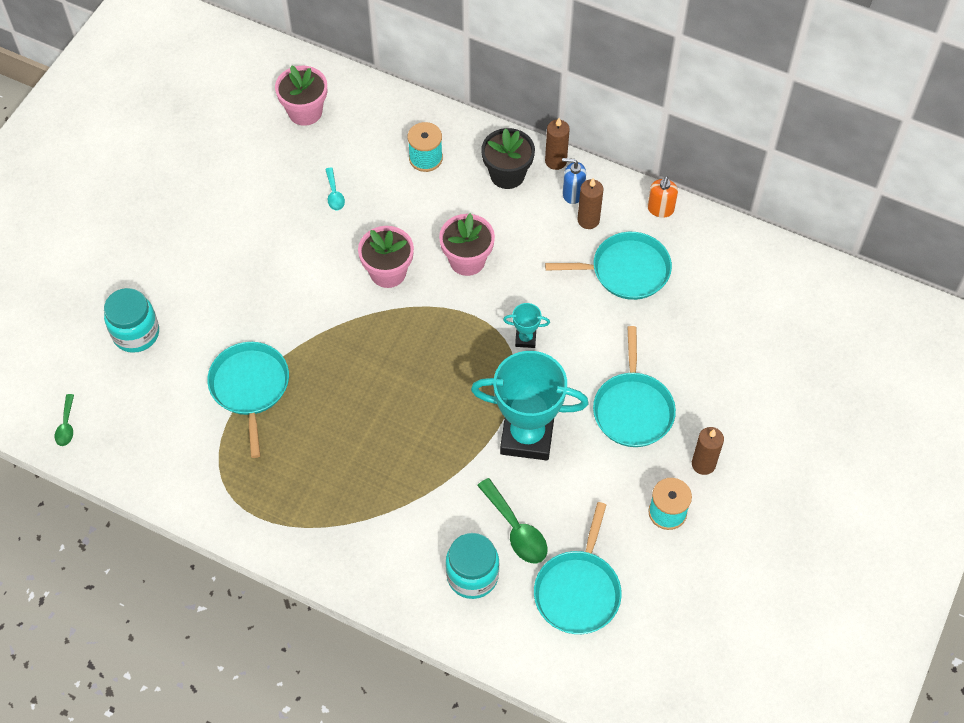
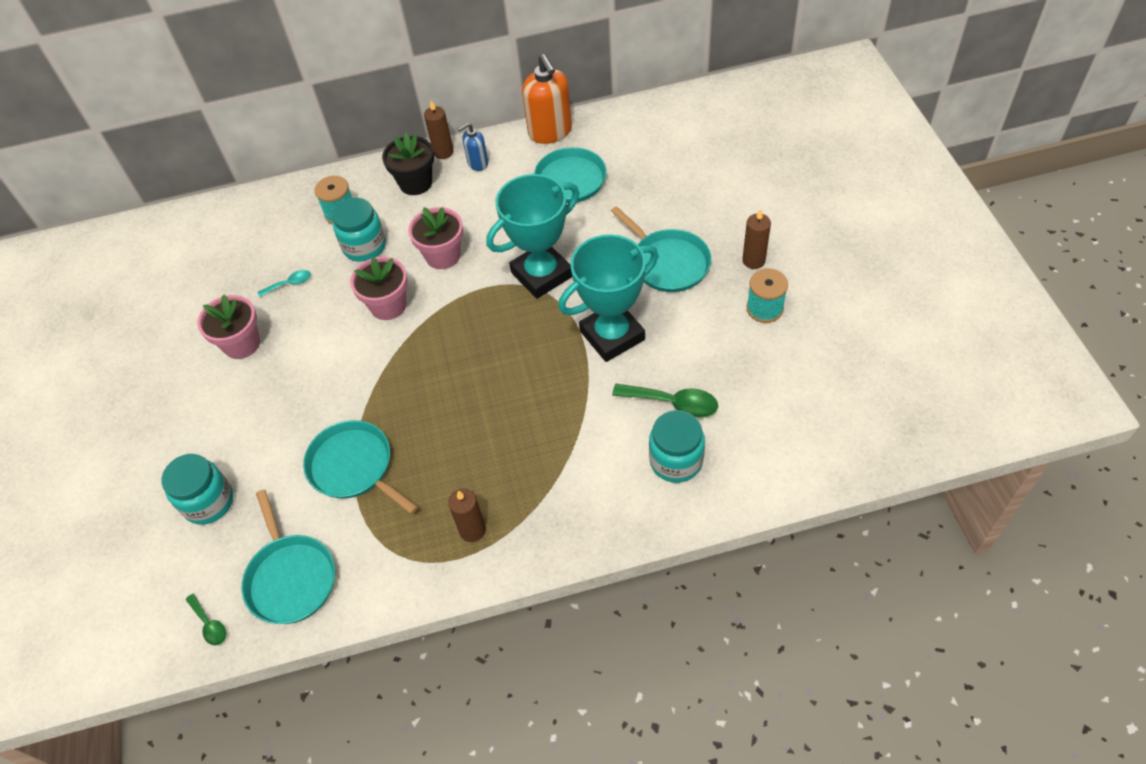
camera: 35 degrees left, 5 degrees down
(305, 112) = (208, 246): pink flower pot -> pink flower pot (242, 344)
(334, 194) = (289, 284): turquoise spoon -> turquoise spoon turned 60 degrees counterclockwise
(417, 204) = (364, 246): none -> turquoise jar
(525, 339) = (541, 274): turquoise trophy -> turquoise trophy, size x2.36
(578, 591) = (763, 408): turquoise pan -> turquoise pan (291, 578)
(588, 220) = (506, 171): brown candle -> brown candle (472, 530)
(660, 209) = (550, 132): orange soap dispenser -> orange soap dispenser, size x1.83

